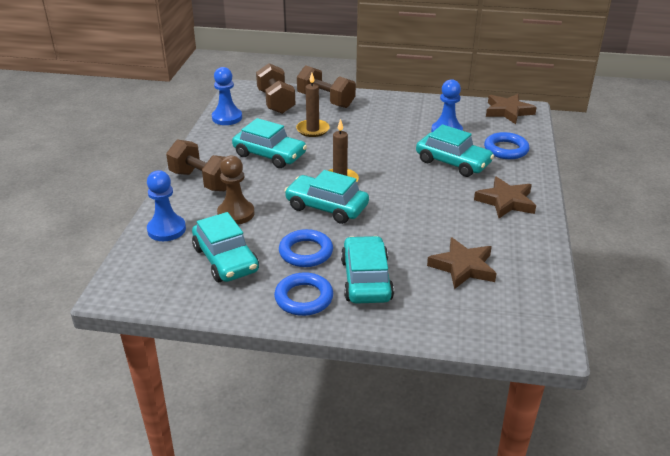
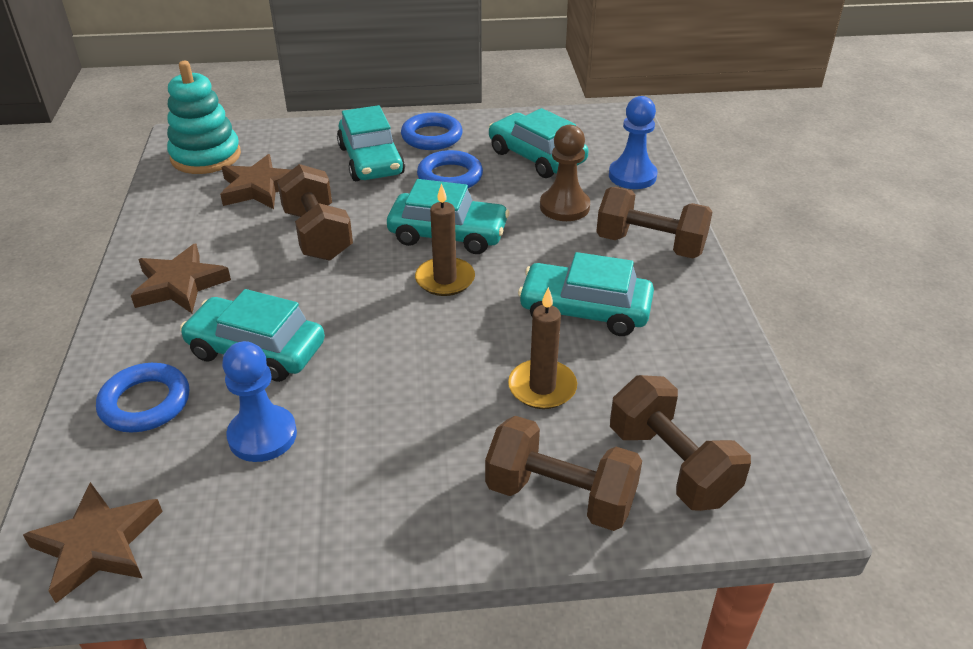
camera: 165 degrees right, 5 degrees up
(227, 118) = (733, 389): blue pawn -> none
(416, 220) = (318, 235): none -> brown dumbbell
(517, 310) = (206, 156): none -> turquoise stacking toy

